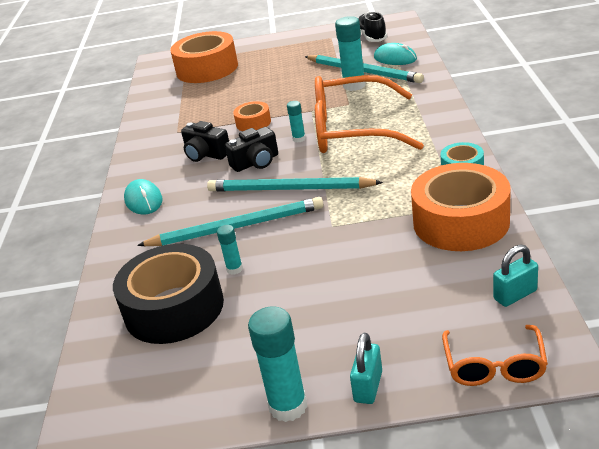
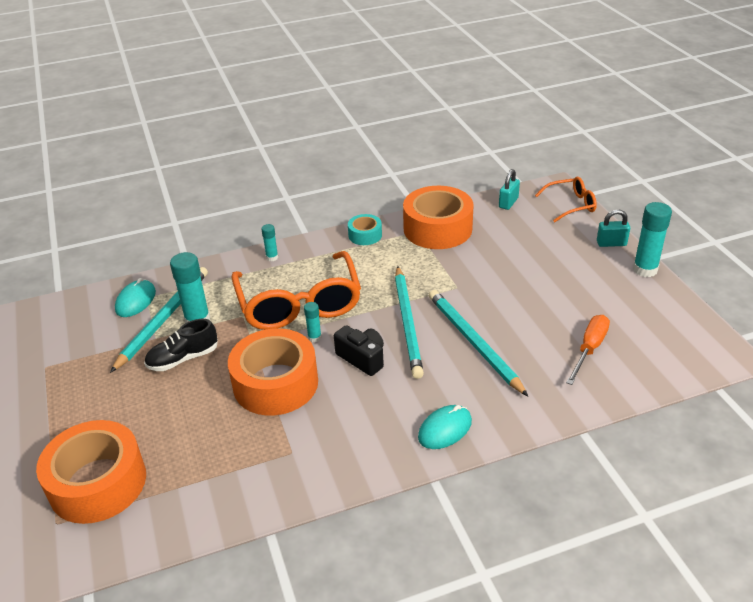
camera: 110 degrees left, 5 degrees up
(174, 308) = (589, 349): black tape -> orange screwdriver
(206, 154) = (347, 405): black camera -> none
(234, 269) = (530, 328): turquoise glue stick -> turquoise glue stick (272, 257)
(253, 123) = (275, 383): orange tape -> orange tape, size x2.05
(372, 37) = (62, 329): black shoe -> black shoe (183, 359)
(515, 295) = (508, 203): turquoise padlock -> turquoise padlock turned 75 degrees clockwise

